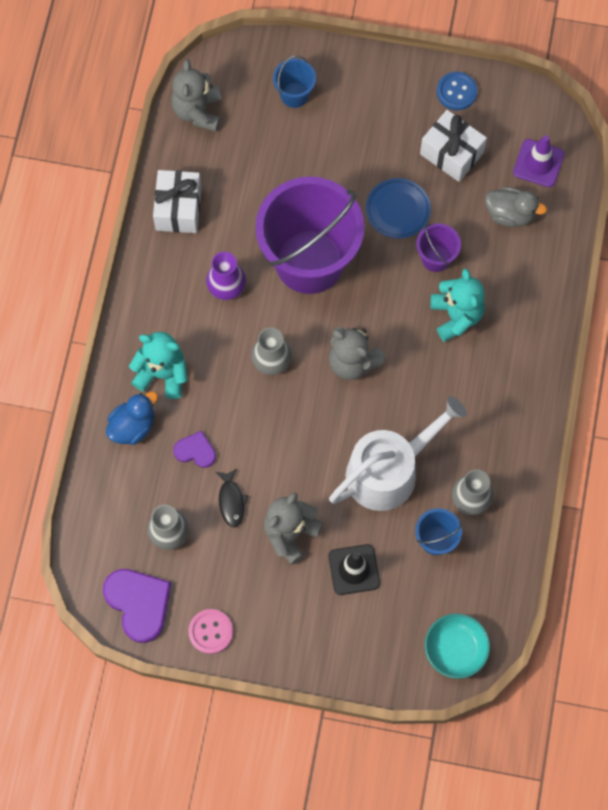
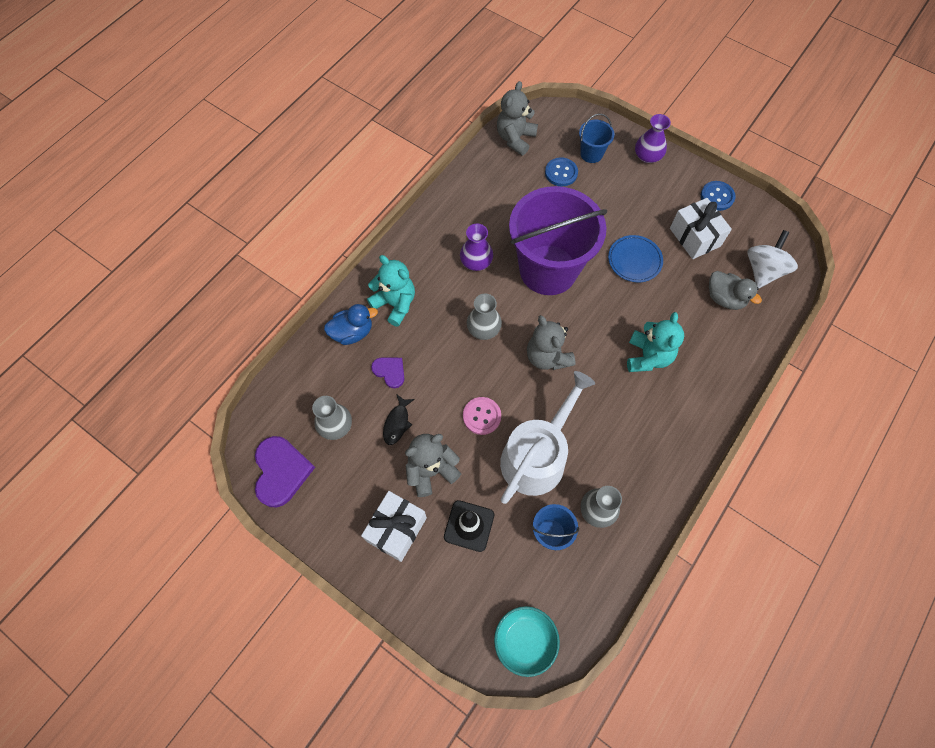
camera: 25 degrees right, 5 degrees down
(178, 209) = (468, 196): white gift -> white gift (396, 529)
(210, 631) = (325, 522): pink button -> pink button (482, 416)
(270, 134) = (561, 173): none -> blue button
(359, 71) = (647, 156): none -> purple vase
(389, 470) = (537, 456): white watering can -> white watering can turned 45 degrees counterclockwise
(436, 258) = (649, 307): purple bucket -> none
(538, 163) = (763, 270): purple traffic cone -> white spinning top

